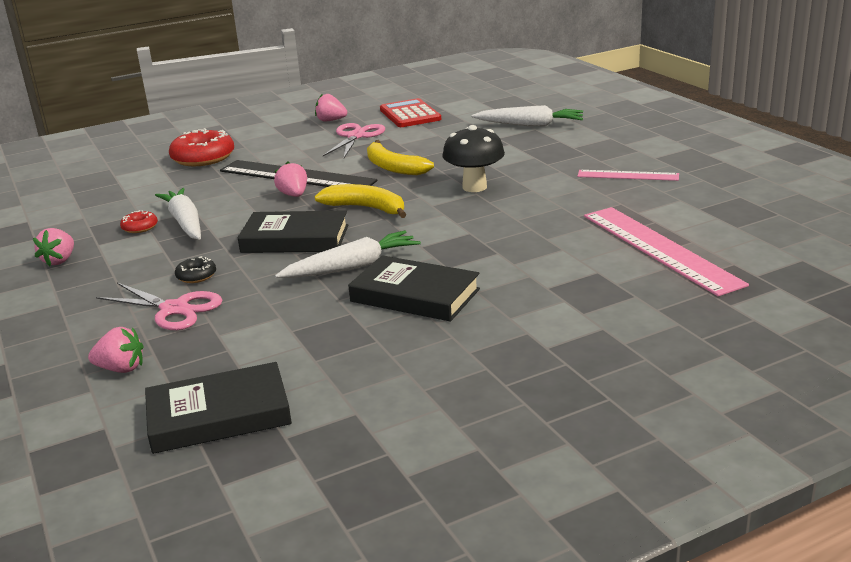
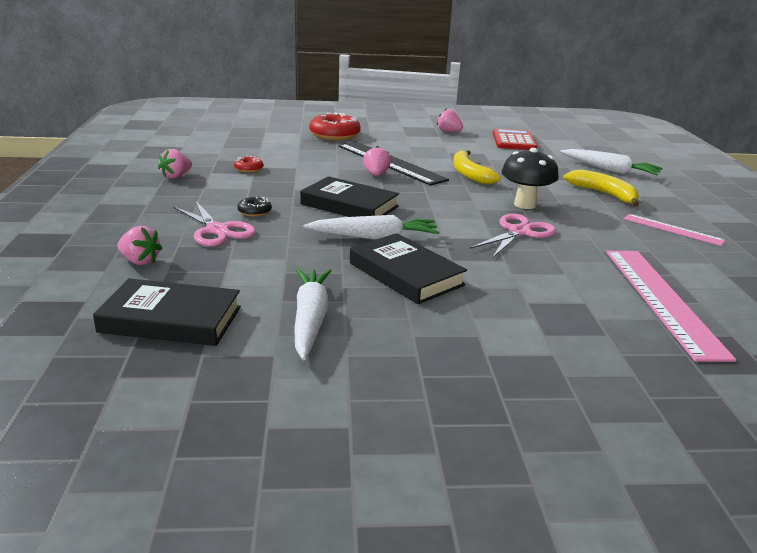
camera: 20 degrees right, 0 degrees up
(185, 222) = (282, 173): white carrot -> white carrot (310, 319)
(356, 136) = (458, 146): pink scissors -> pink scissors (519, 232)
(367, 208) = (423, 198): yellow banana -> yellow banana (604, 194)

